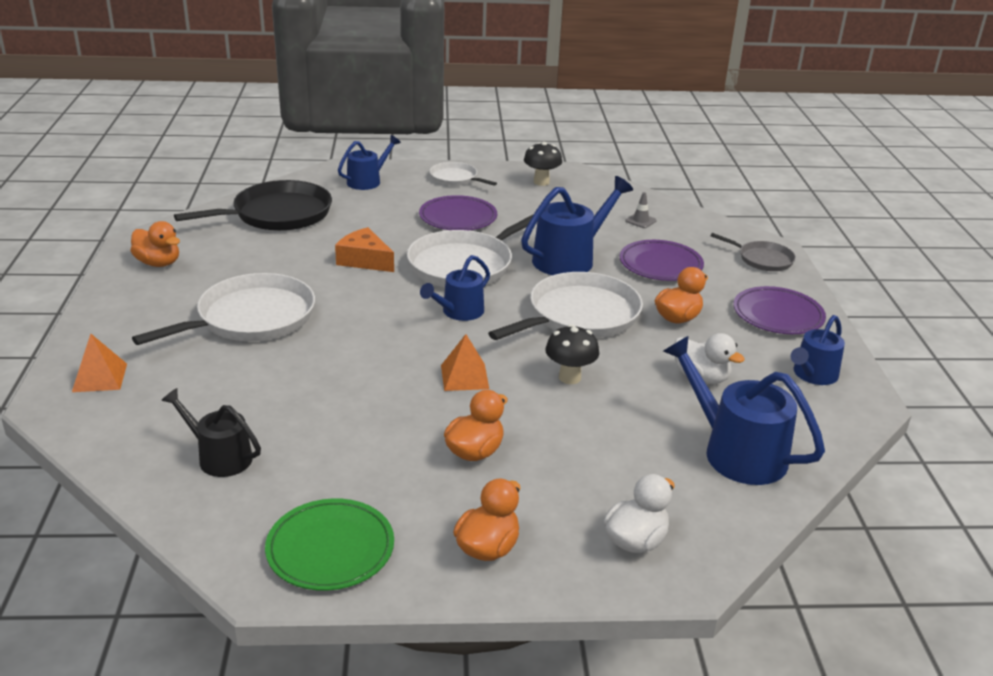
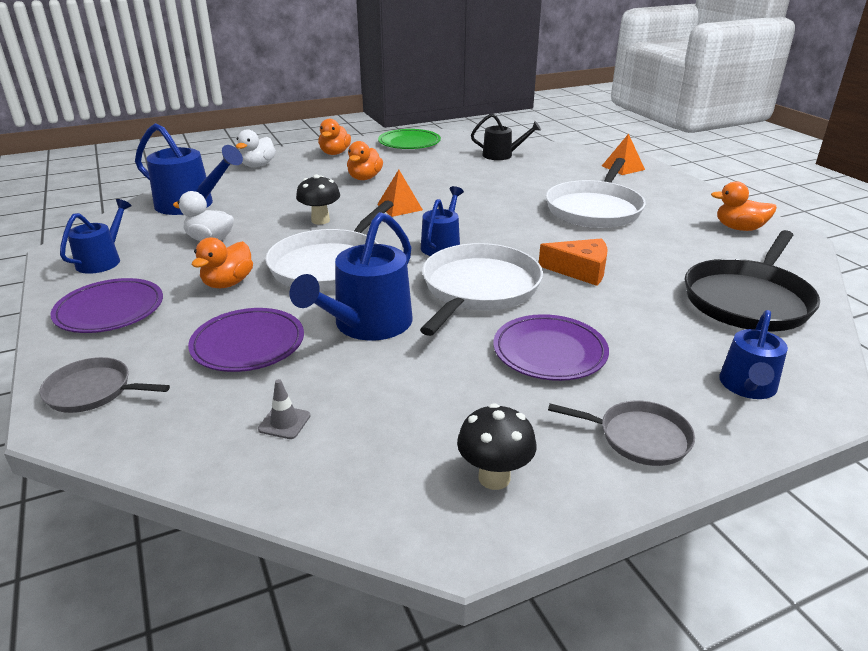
camera: 160 degrees right, 0 degrees up
(455, 178) = (639, 437): white pan -> grey pan

